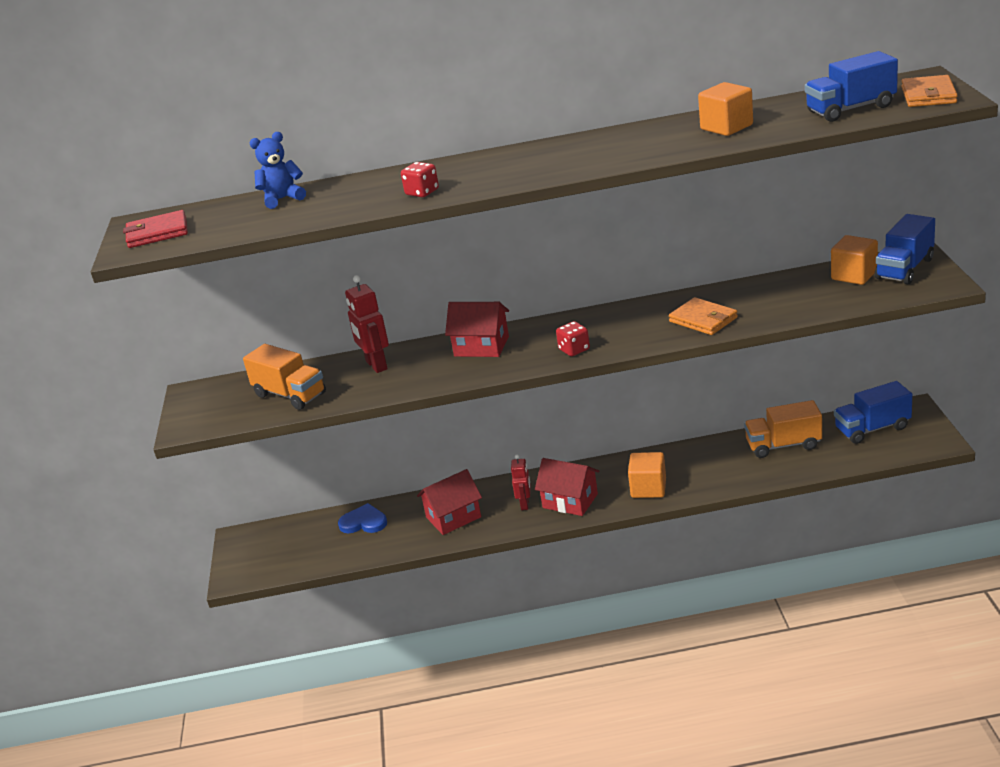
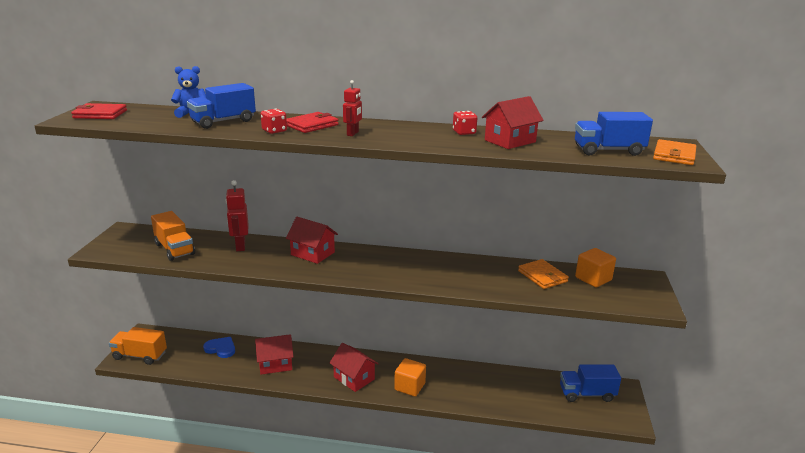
camera: 10 degrees right, 5 degrees down
(460, 172) = (312, 125): none -> red wallet
(525, 504) = (324, 370): red robot -> red robot (353, 133)
(574, 349) = (368, 274): red dice -> red dice (464, 132)
(703, 319) = (468, 279): orange wallet -> orange wallet (542, 276)
(726, 127) = (510, 141): orange cube -> red house
(783, 445) = (518, 385): orange truck -> orange truck (140, 355)
(904, 269) = (633, 285): blue truck -> blue truck (223, 122)

